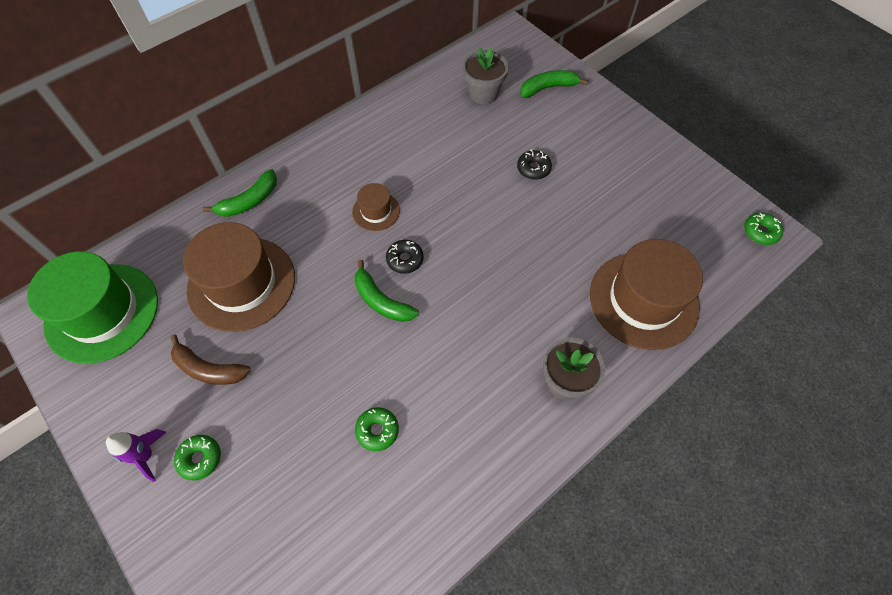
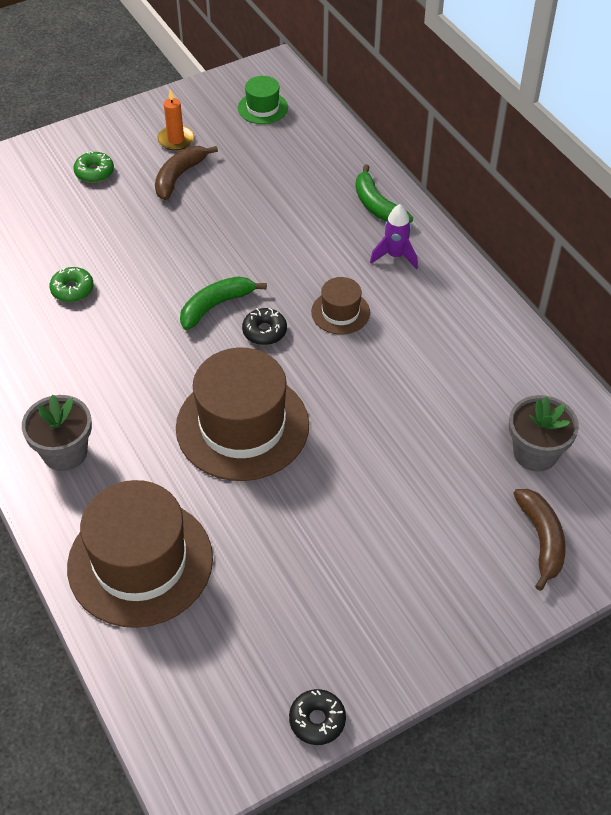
camera: 100 degrees right, 10 degrees down
(102, 312) = (263, 108): green hat -> green hat, size x0.48
(146, 456) = (110, 141): purple rocket -> purple rocket (395, 256)
(149, 385) = (176, 140): none -> orange candle
(241, 283) = (269, 199): brown hat -> brown hat (242, 426)
(533, 168) = (380, 486): black donut -> black donut (317, 720)
(548, 88) = (541, 540): green banana -> brown banana
(760, 232) = (205, 757): green donut -> none

